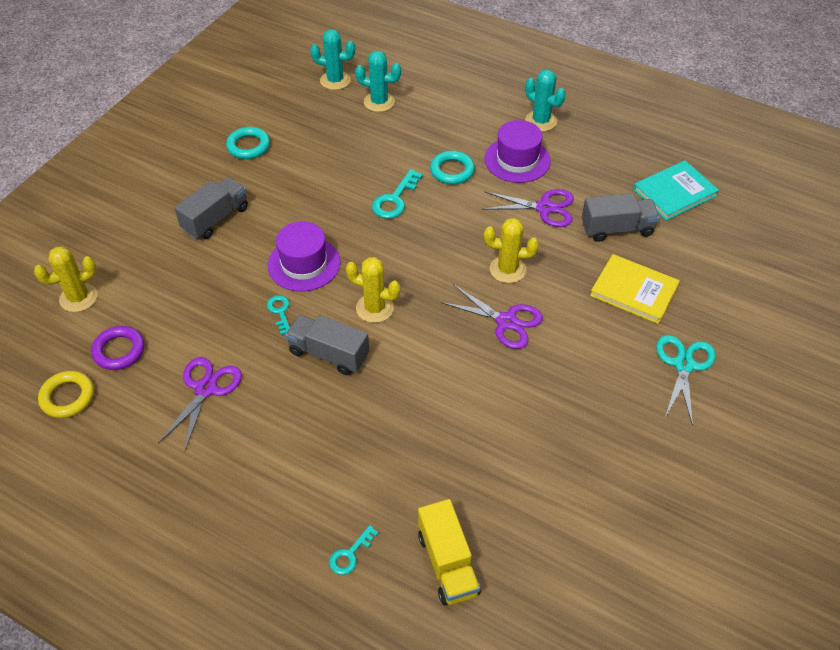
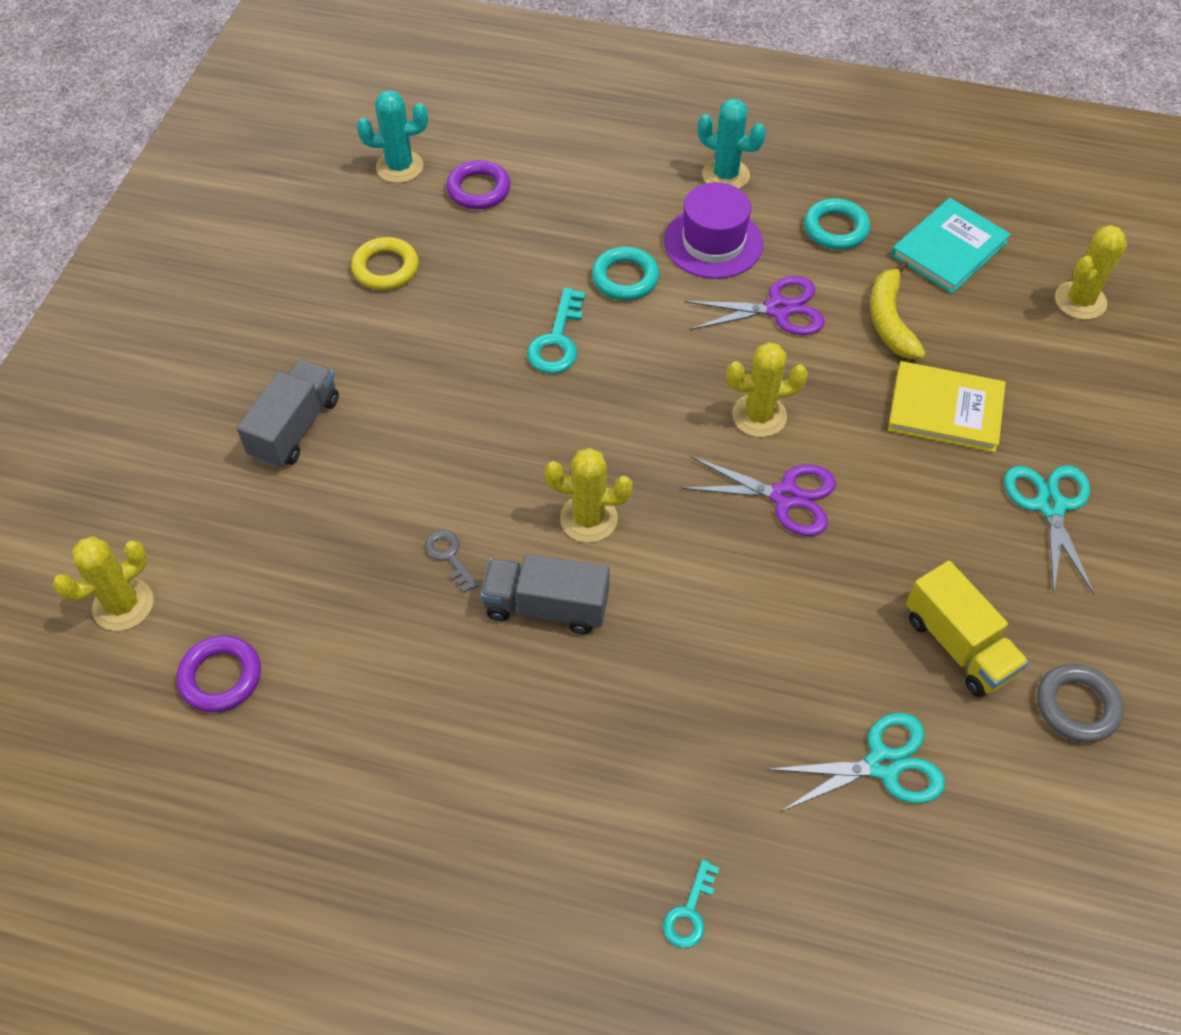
camera: 15 degrees left, 5 degrees up
(67, 397) = (166, 772): yellow ring -> yellow ring (385, 268)
(206, 389) = (380, 706): purple scissors -> none
(248, 146) = (304, 299): turquoise ring -> turquoise ring (835, 229)
(280, 312) = (449, 556): turquoise key -> grey key
(304, 264) = (457, 471): purple hat -> none
(379, 102) = (478, 189): turquoise cactus -> purple ring
(447, 563) = (833, 888): yellow truck -> yellow truck (958, 645)
(509, 497) = (883, 765): none -> turquoise scissors
(617, 229) = (890, 320): grey truck -> yellow banana
(654, 492) = (1076, 706): none -> grey ring
(754, 241) = (1080, 301): none -> yellow cactus

